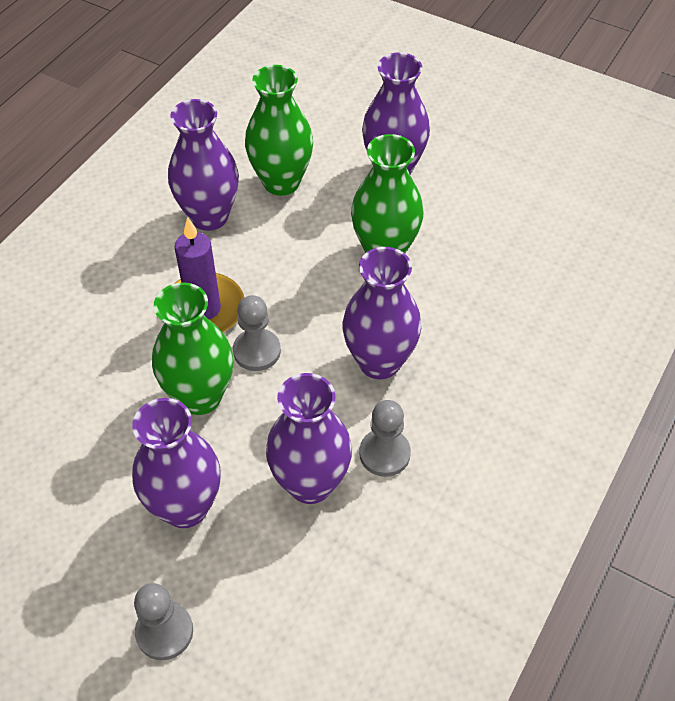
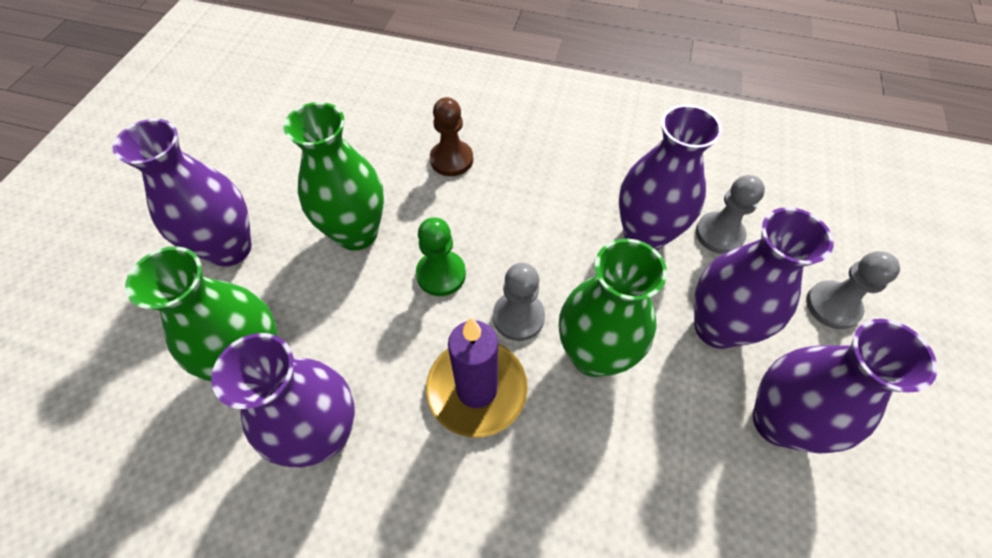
camera: 105 degrees left, 5 degrees up
(320, 304) = (441, 274): none -> green pawn
(379, 362) = (498, 211): purple vase -> purple vase (778, 421)
(384, 454) = (592, 190): grey pawn -> grey pawn (719, 234)
(460, 336) = (451, 160): none -> brown pawn

